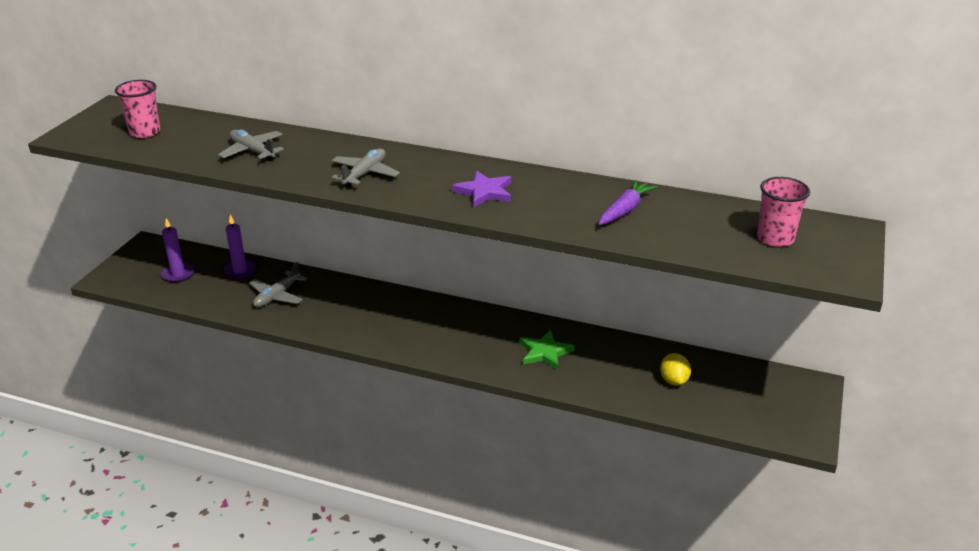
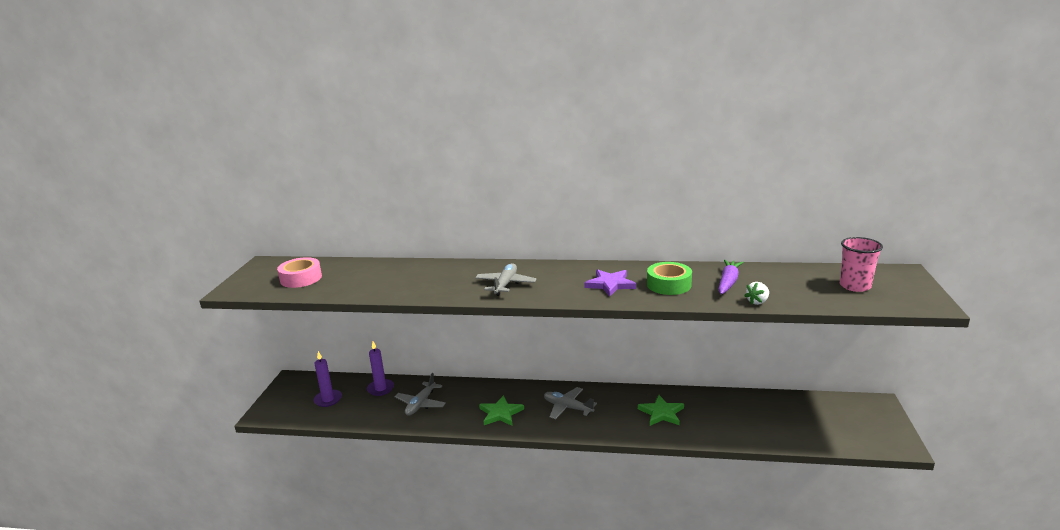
camera: 10 degrees left, 10 degrees down
(145, 132) = (301, 278): pink cup -> pink tape
(252, 151) = (401, 281): grey plane -> grey plane (567, 408)
(361, 322) = (500, 413): none -> green star
(552, 202) = (669, 285): none -> green tape
(641, 241) = (757, 302): none -> white strawberry
(674, 380) = (773, 418): yellow lemon -> none

